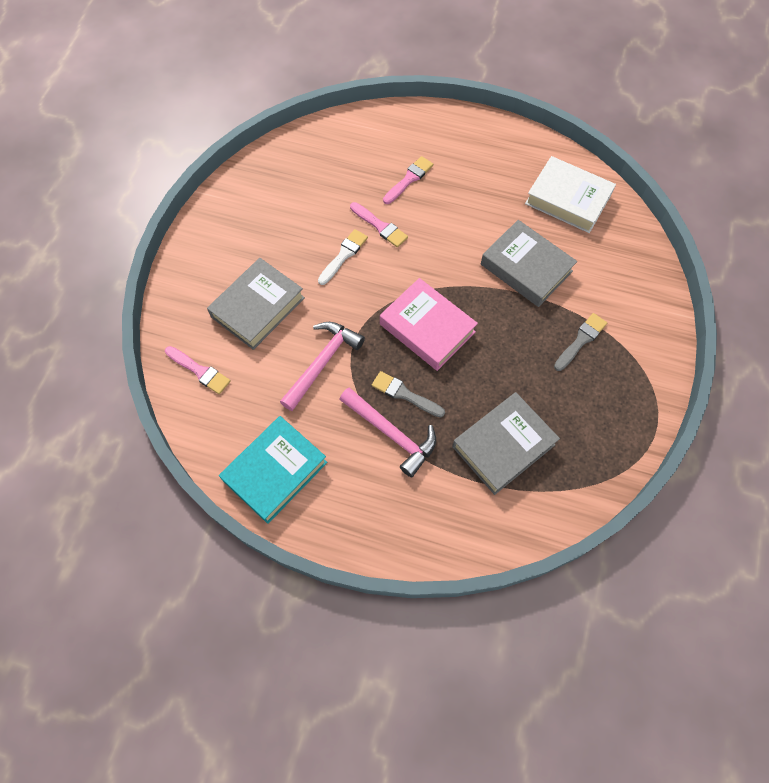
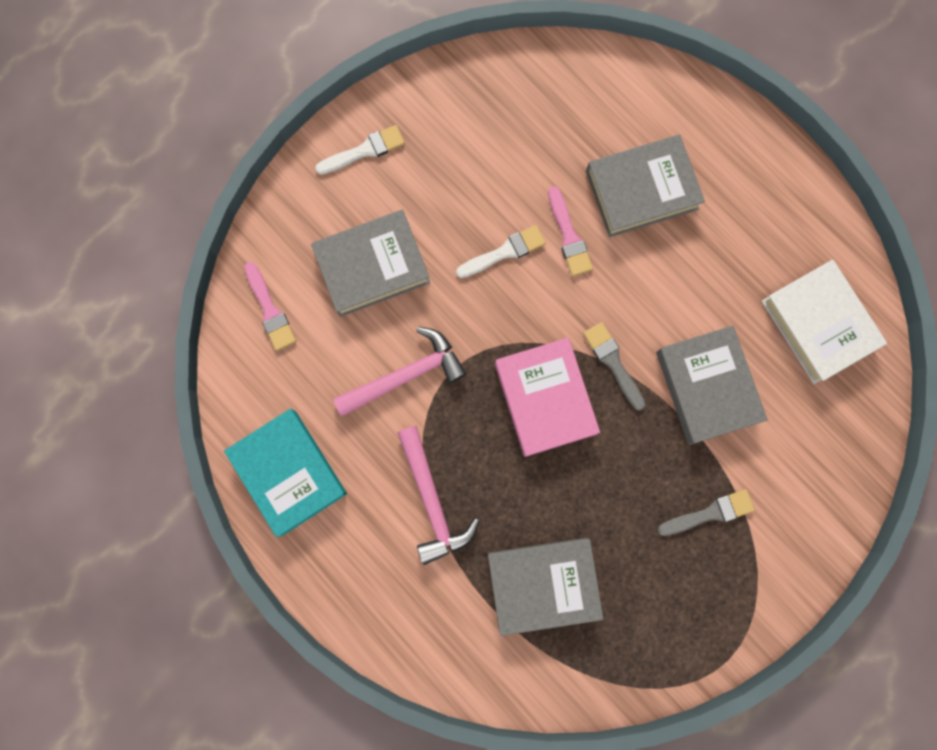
camera: 30 degrees right, 15 degrees up
(211, 242) = (364, 150): none -> white brush
(275, 471) = (289, 472): turquoise book -> turquoise book turned 75 degrees clockwise
(404, 394) = (473, 464): grey brush -> grey brush (613, 362)
(409, 179) = (641, 189): pink brush -> grey book

